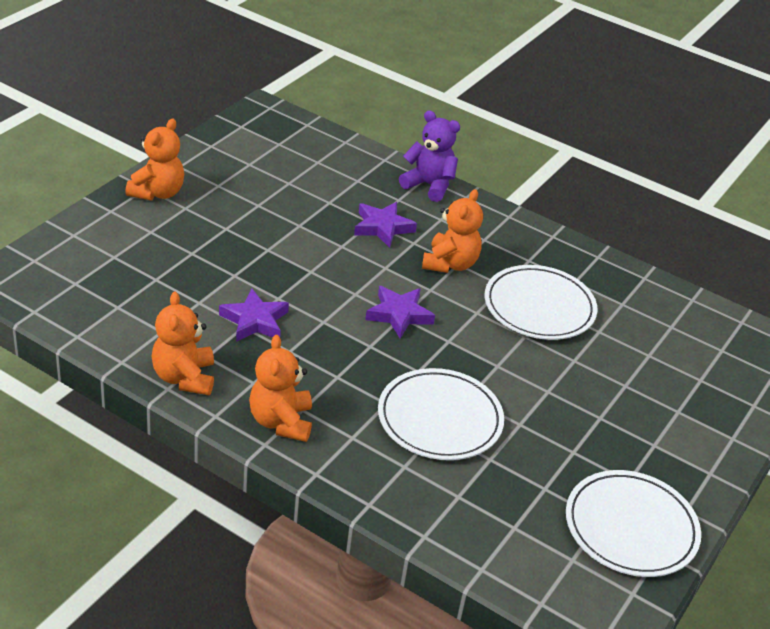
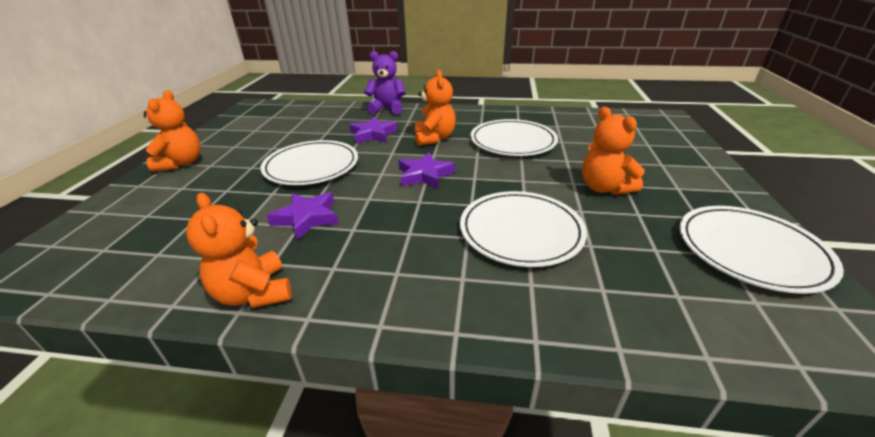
camera: 20 degrees left, 5 degrees down
(281, 422) = (383, 294): orange teddy bear -> orange teddy bear (604, 188)
(288, 253) = (311, 166): none -> white plate

